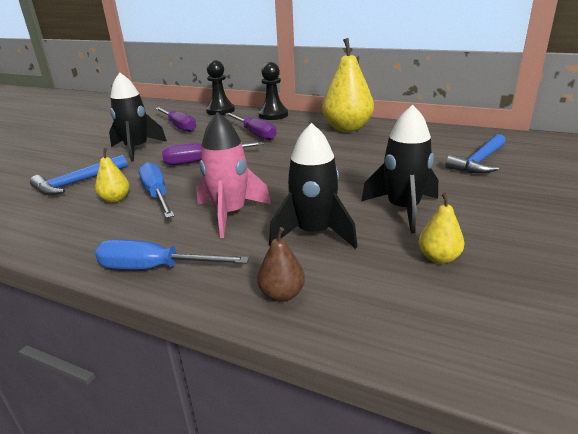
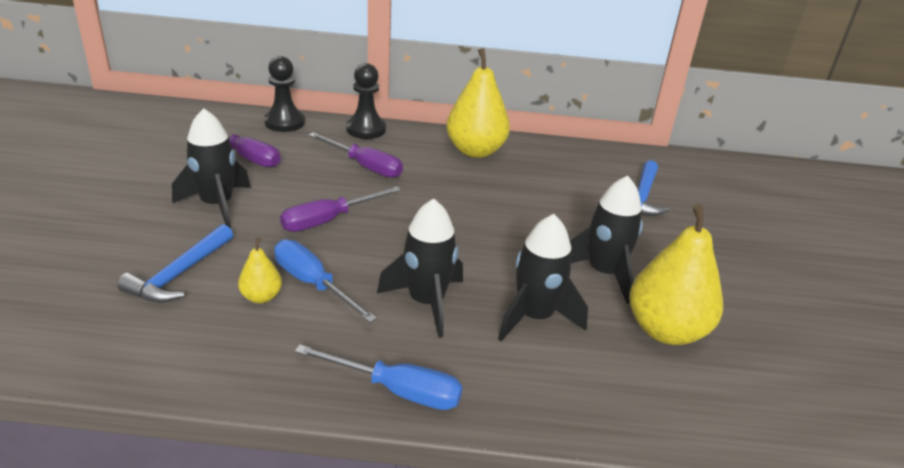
camera: 25 degrees left, 5 degrees up
(155, 268) = (397, 390): blue screwdriver -> blue screwdriver turned 150 degrees counterclockwise
(230, 214) = (426, 302): pink rocket -> black rocket
(282, 294) = (551, 398): brown pear -> none
(439, 258) = (665, 330): yellow pear -> yellow pear, size x2.09

